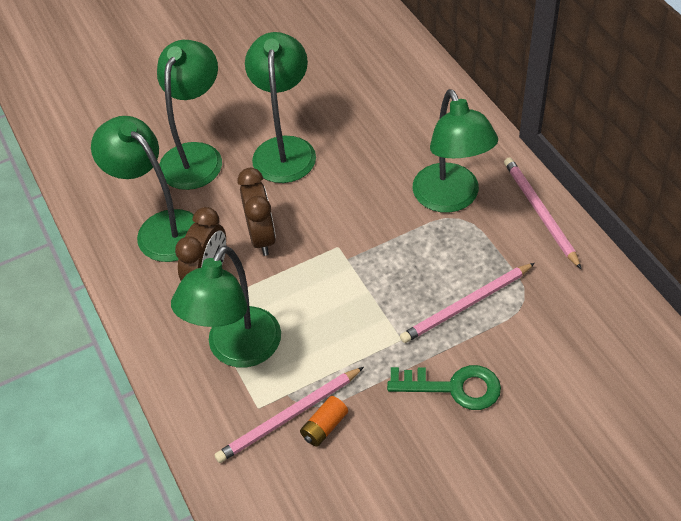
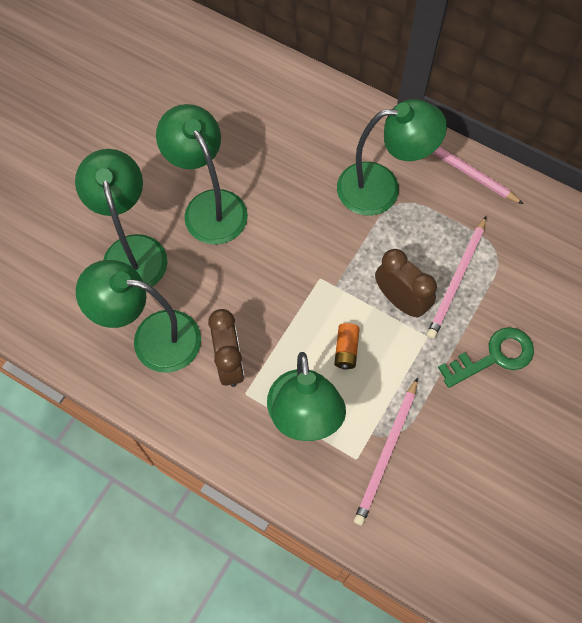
camera: 35 degrees left, 15 degrees up
(262, 237) = (249, 302): brown clock -> brown clock (400, 300)
(324, 427) = (420, 445): orange battery -> orange battery (346, 350)
(451, 199) = (382, 188): green lamp -> green lamp turned 45 degrees counterclockwise

